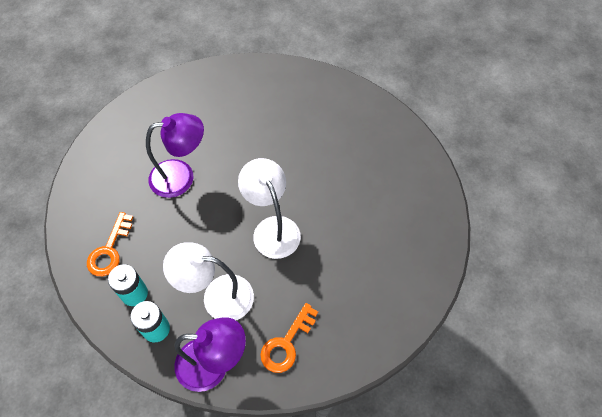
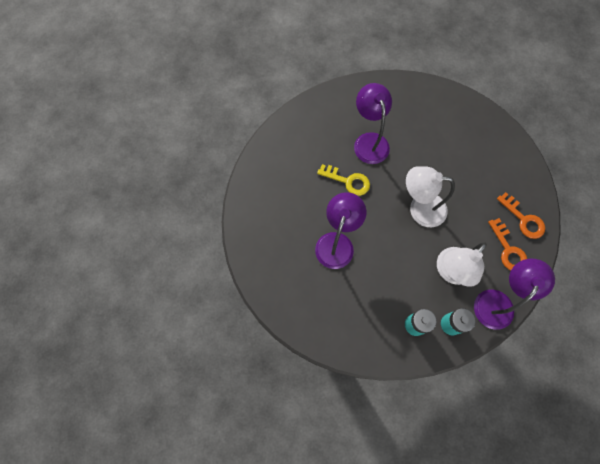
camera: 55 degrees left, 10 degrees up
(109, 250) = (368, 324): orange key -> orange key (523, 219)
(256, 149) = (348, 181): none -> yellow key
(316, 143) = (369, 141): none -> purple lamp

